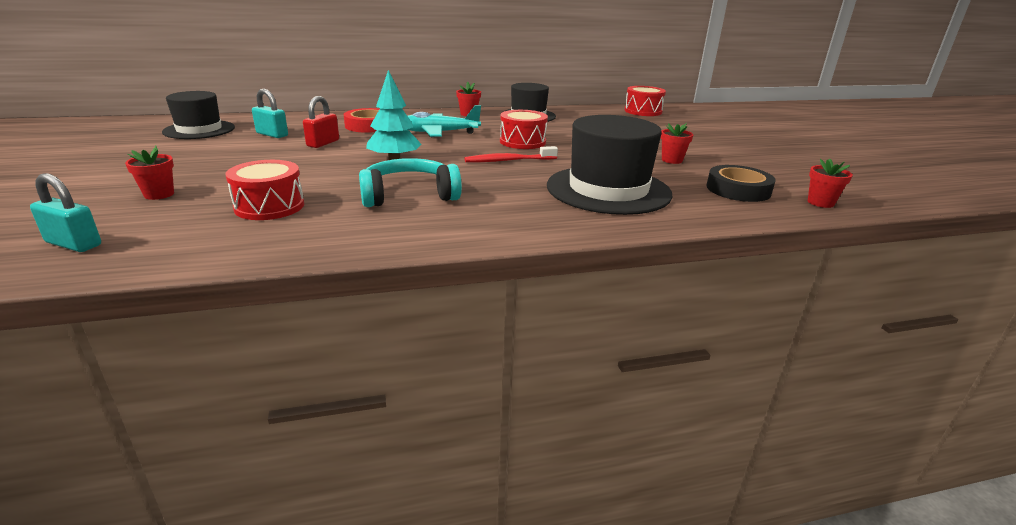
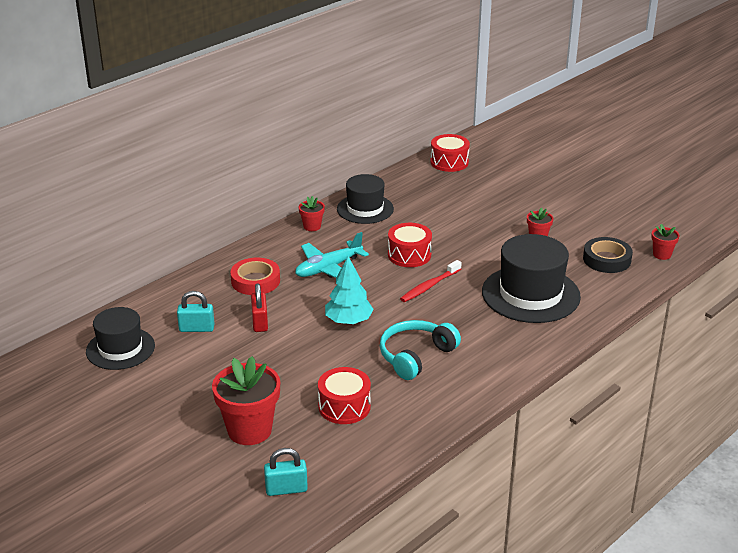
camera: 30 degrees left, 5 degrees up
(159, 194) = (249, 430): red flower pot -> red flower pot, size x2.00

